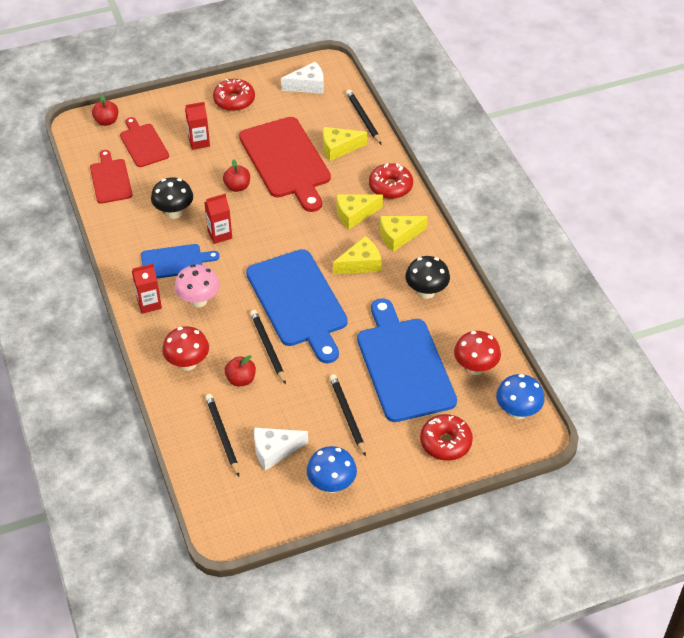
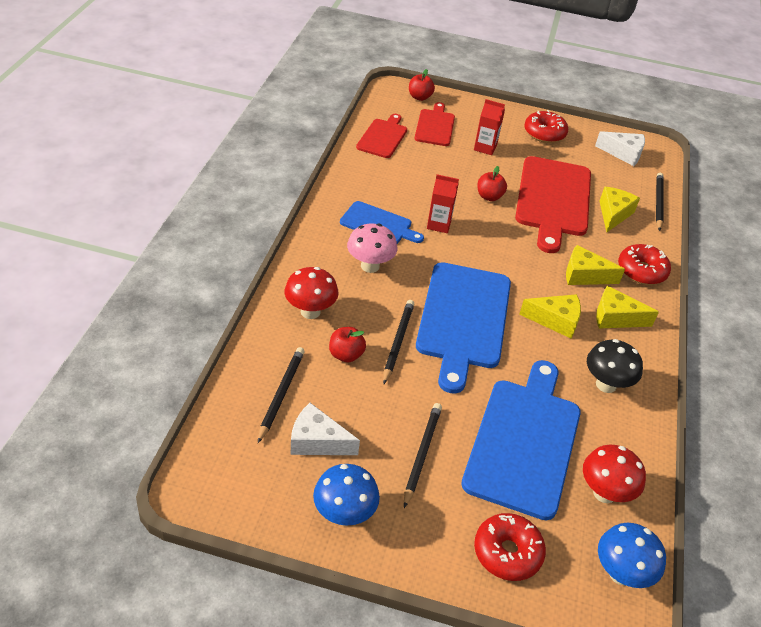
camera: 30 degrees right, 5 degrees down
(149, 304) = (324, 244): red carton -> none
(174, 213) = (413, 187): black mushroom -> none
(338, 148) = (613, 214): yellow cheese -> yellow cheese turned 90 degrees clockwise

